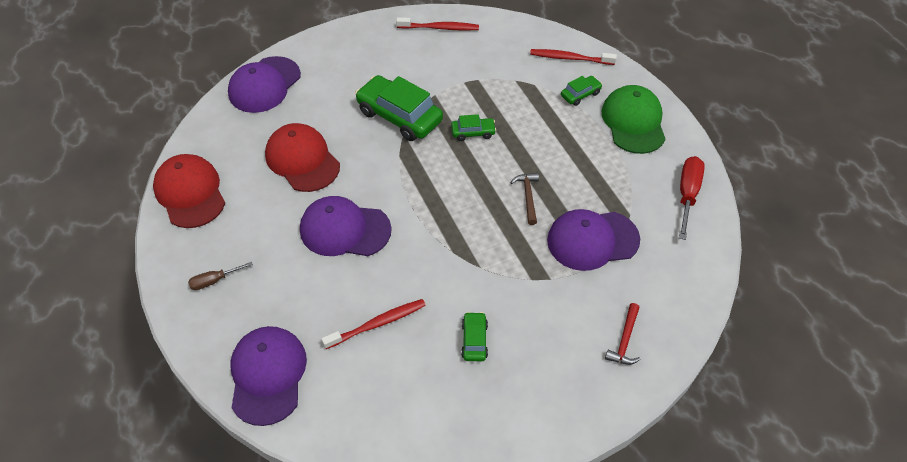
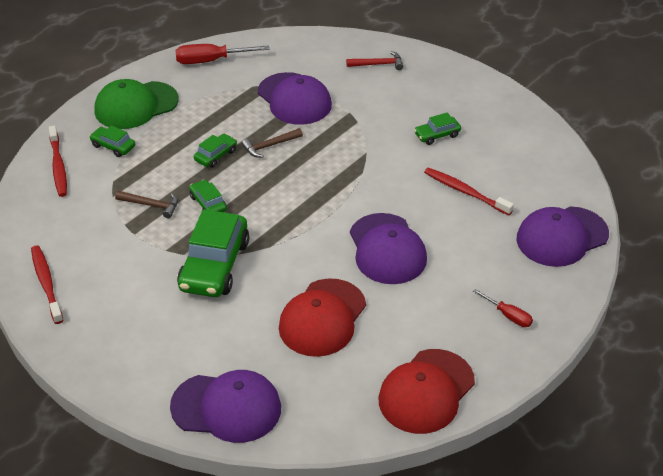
camera: 115 degrees left, 10 degrees down
(214, 280) = (508, 315): brown screwdriver -> red screwdriver
(491, 99) = (151, 205): none -> brown hammer
(533, 155) = (216, 155): none -> green car

